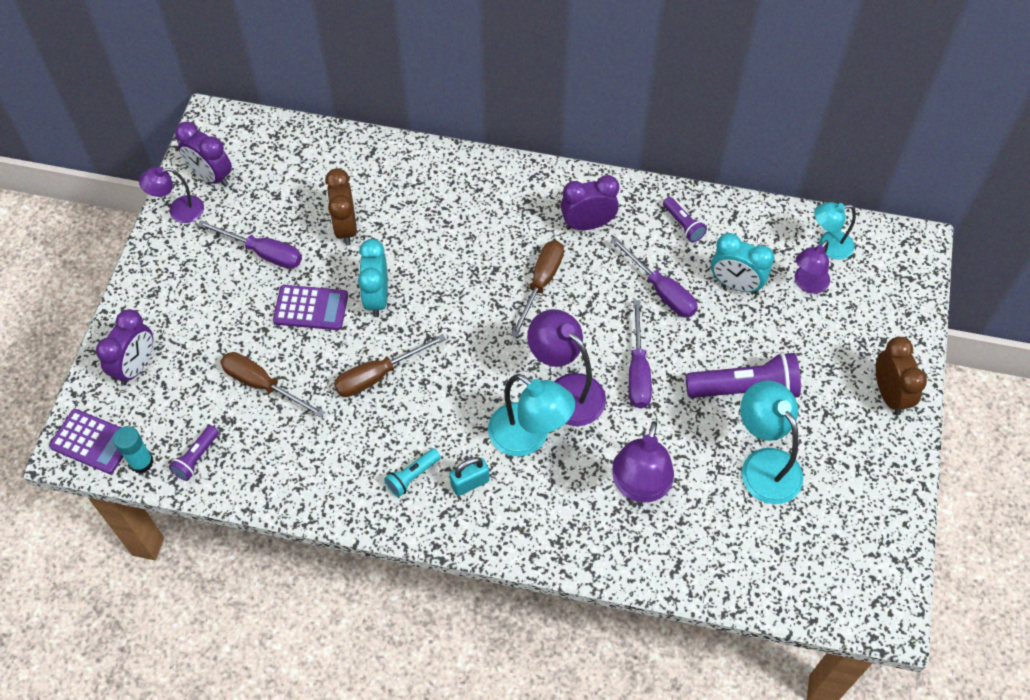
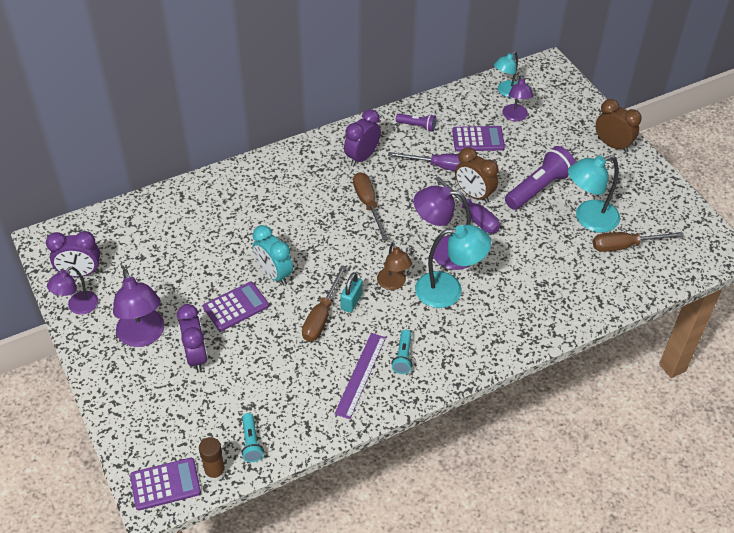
camera: 40 degrees left, 10 degrees down
(136, 366) = (148, 418): purple clock -> purple clock (196, 356)
(141, 462) = (215, 472): turquoise glue stick -> brown glue stick
(196, 458) = (251, 443): purple flashlight -> turquoise flashlight
(262, 385) = (251, 371): brown screwdriver -> brown screwdriver (625, 246)
(263, 253) = (168, 295): purple screwdriver -> none
(345, 228) = (210, 248): brown clock -> brown clock (474, 194)
(355, 464) = (360, 375): none -> purple ruler
(470, 483) = (441, 337): turquoise padlock -> turquoise padlock (351, 301)
(480, 390) = (393, 284): none -> brown lamp
(639, 487) = (537, 274): purple lamp -> purple lamp (143, 336)
(735, 284) = (478, 139): turquoise clock -> purple calculator
(764, 464) = (588, 219): turquoise lamp -> turquoise lamp turned 45 degrees counterclockwise

